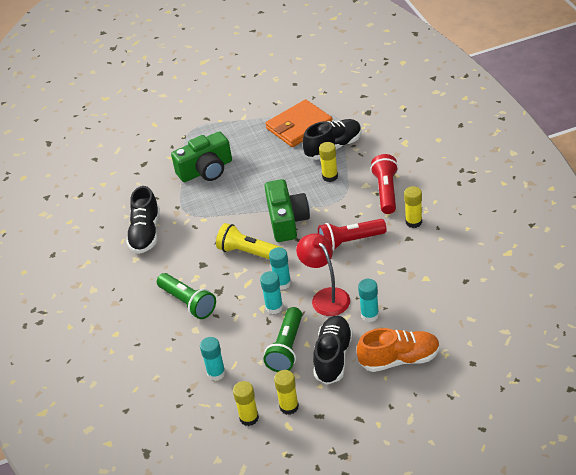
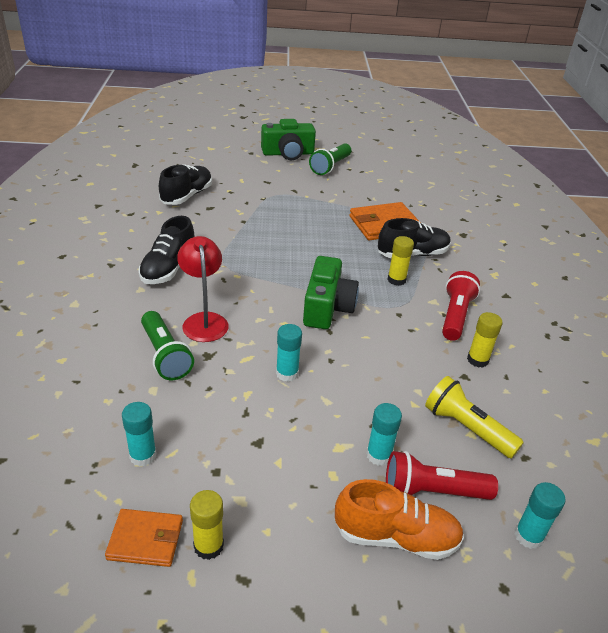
camera: 10 degrees right, 5 degrees down
(206, 170) = (267, 232): green camera -> green camera (288, 153)
(249, 253) = (266, 326): yellow flashlight -> yellow flashlight (466, 428)
(249, 418) = (145, 540): yellow glue stick -> orange wallet
(274, 307) = (262, 399): turquoise glue stick -> turquoise glue stick (528, 536)
(287, 348) = (250, 458): green flashlight -> green flashlight (330, 167)
(326, 296) = (332, 409): red lamp -> red lamp (204, 320)
(333, 357) = (305, 495): black shoe -> black shoe (187, 196)
(350, 242) = (390, 355): red flashlight -> red flashlight (432, 491)

